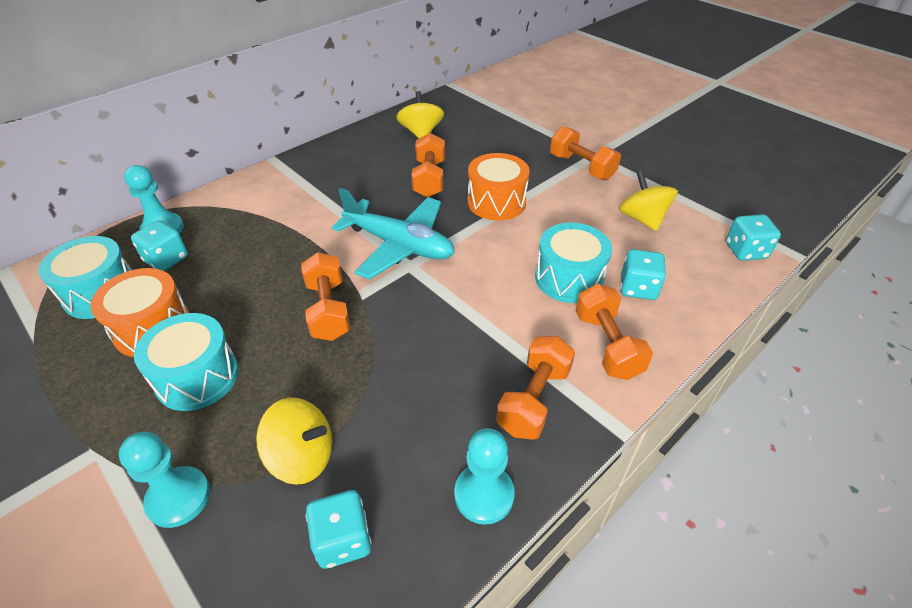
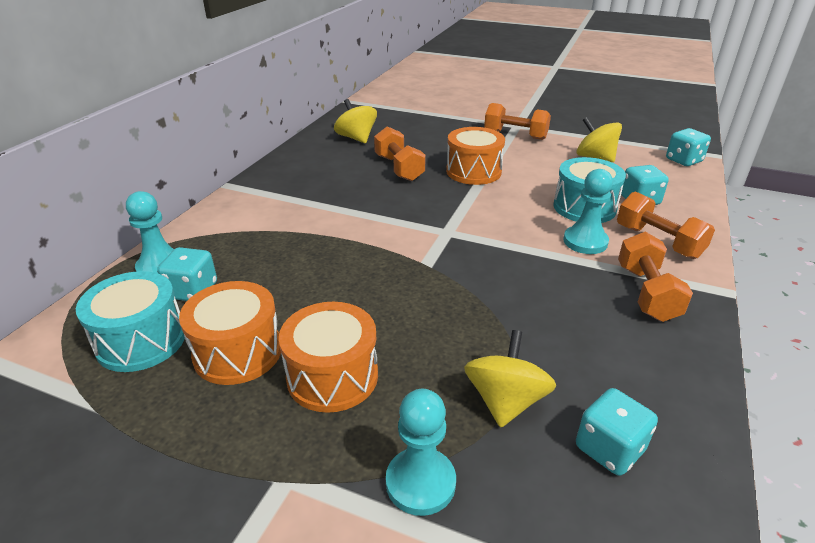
camera: 25 degrees left, 10 degrees down
(197, 377) = (332, 376): turquoise drum -> orange drum
(302, 456) = (505, 401): yellow spinning top -> yellow spinning top turned 60 degrees counterclockwise
(328, 310) = (409, 284): orange dumbbell -> none
(399, 245) = (423, 220): turquoise plane -> none
(484, 494) = (682, 370): turquoise pawn -> turquoise pawn (585, 242)

